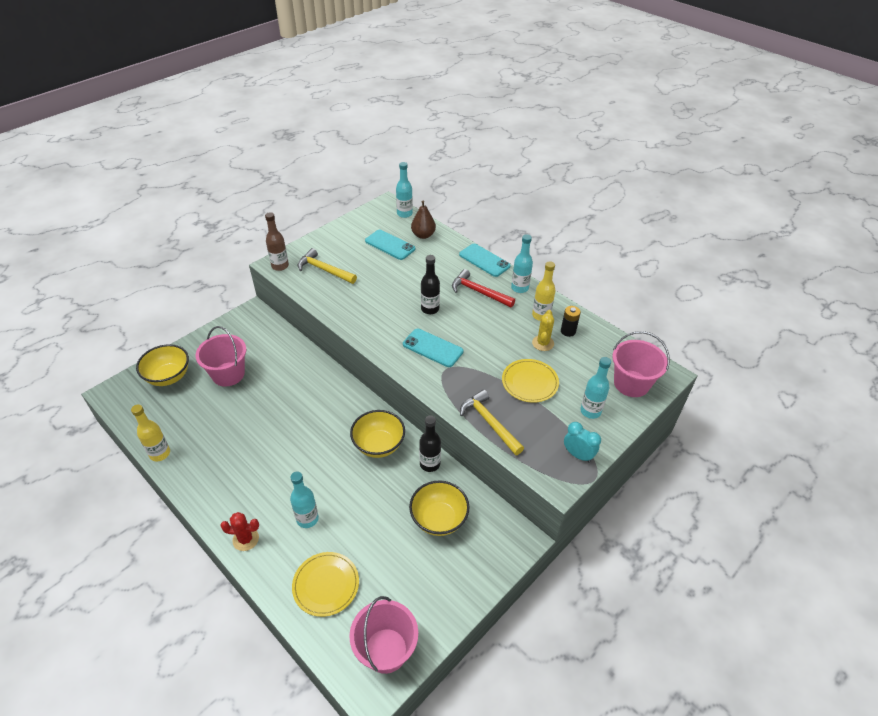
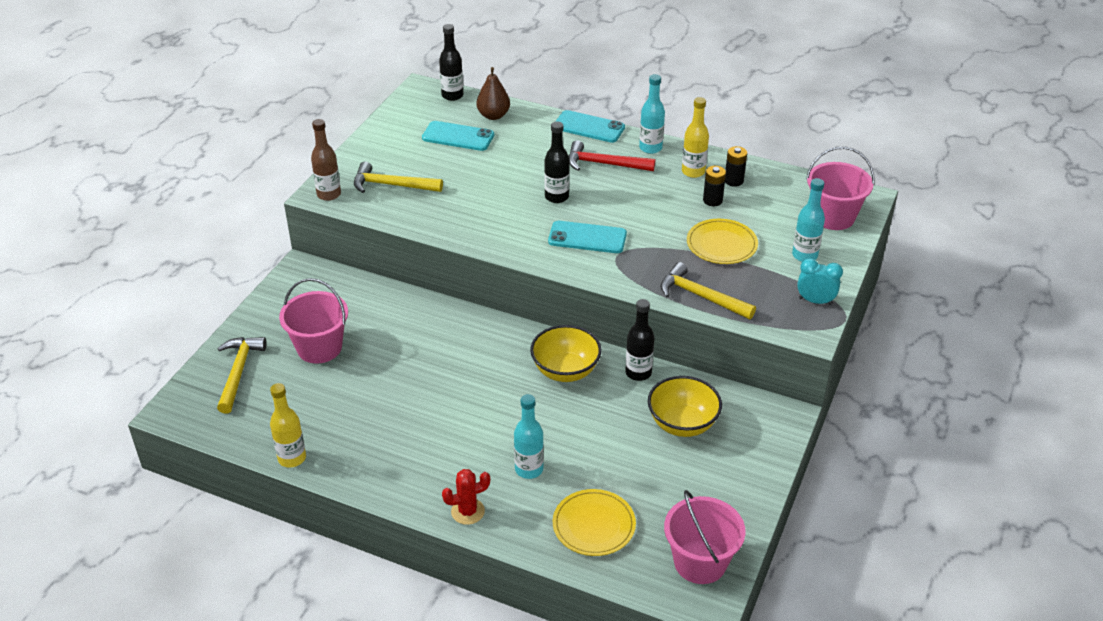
camera: 20 degrees left, 5 degrees down
(168, 377) = (239, 372): yellow bowl -> yellow hammer
(404, 214) = (452, 95): turquoise bottle -> black bottle
(543, 343) = (712, 200): yellow cactus -> black battery

